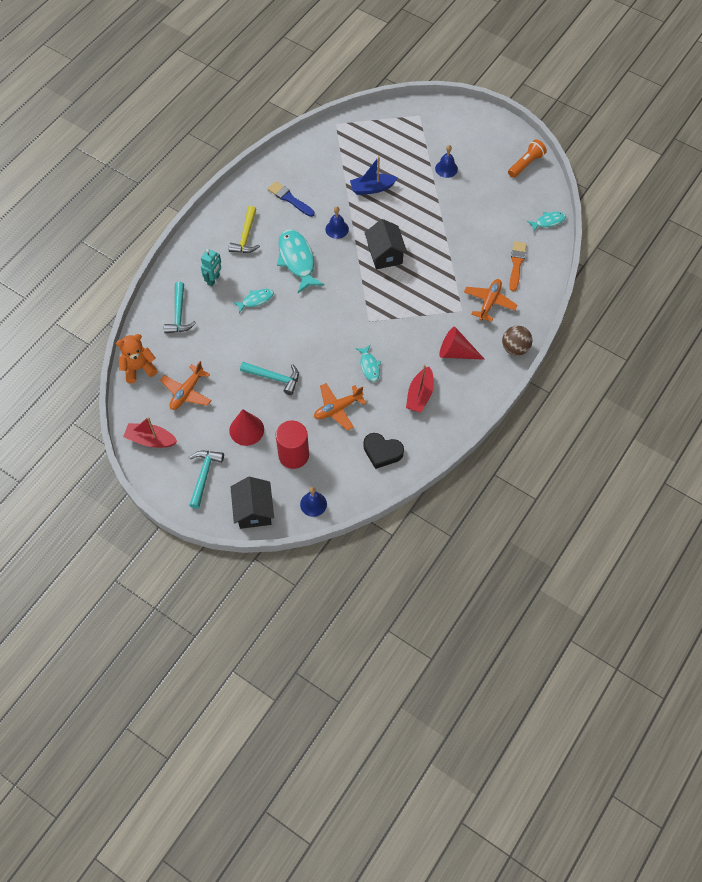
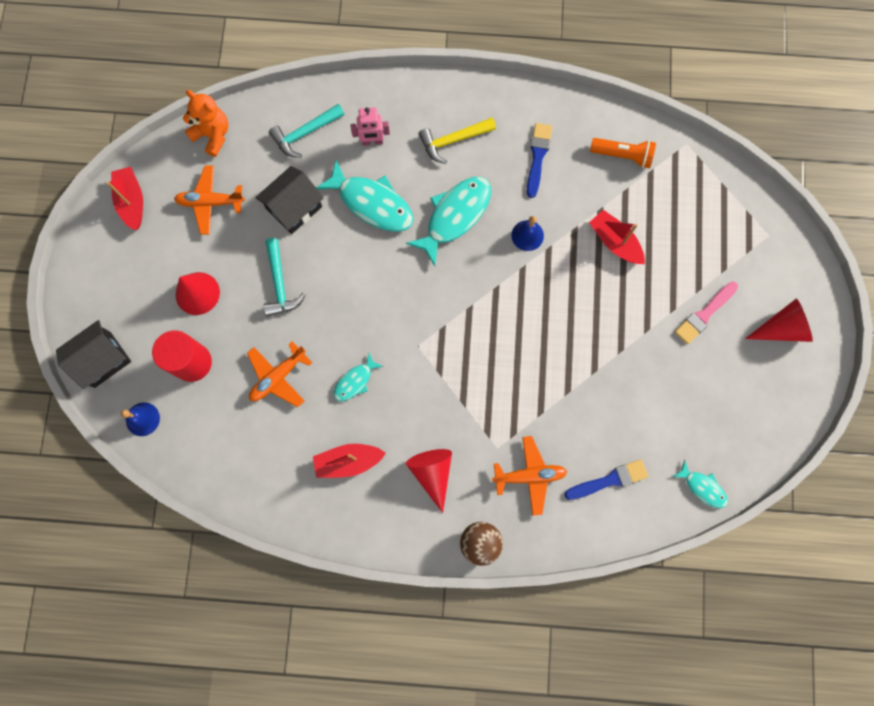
camera: 60 degrees right, 15 degrees up
(204, 475) = (118, 282): turquoise hammer -> none
(213, 280) = (372, 141): turquoise robot -> pink robot
(256, 300) = (372, 203): turquoise fish -> turquoise fish, size x1.89
(337, 408) = (278, 377): orange plane -> orange plane turned 75 degrees counterclockwise
(372, 188) = (614, 242): blue boat -> red boat
(382, 452) = (248, 459): black heart -> none
(385, 254) = (525, 312): black house -> black house (294, 208)
(446, 168) = (704, 314): blue bell -> pink brush
(478, 138) = (781, 328): none -> red cone
(516, 264) = (609, 480): orange brush -> blue brush
(526, 164) = (779, 411): orange flashlight -> orange flashlight (623, 155)

